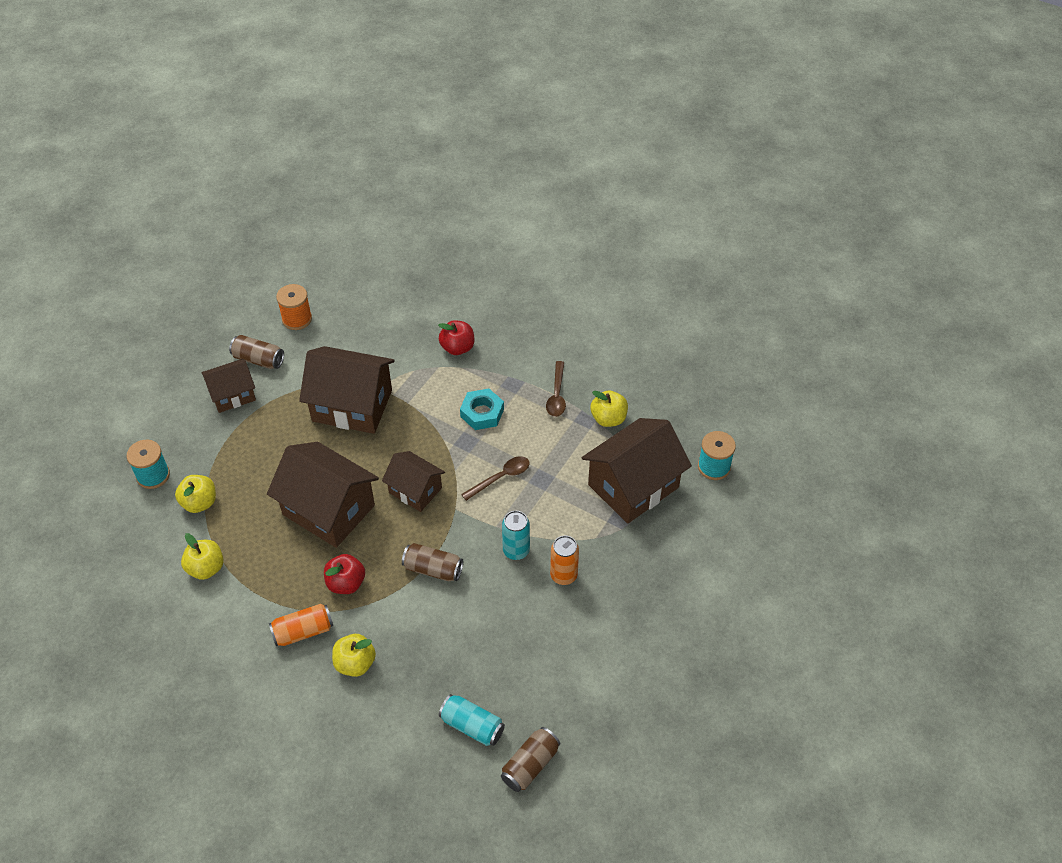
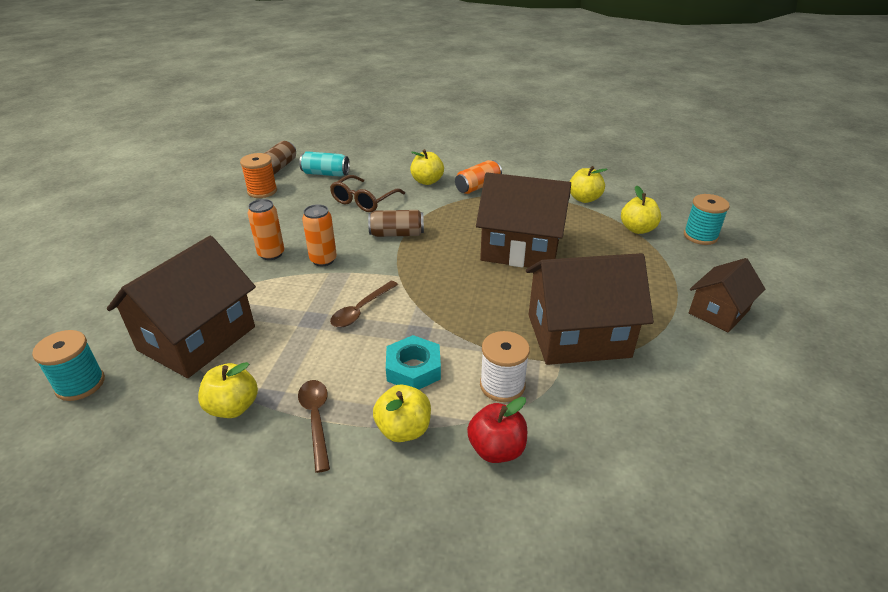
camera: 160 degrees right, 15 degrees down
(258, 359) = (739, 355): brown can -> none
(297, 319) = (759, 423): orange spool -> orange spool (262, 191)
(346, 583) = (466, 213): red apple -> none
(415, 490) = (448, 279): brown house -> none
(430, 384) = (502, 385): none -> white spool
(444, 644) = (364, 200): none -> brown glasses
(505, 374) = (403, 429): none -> yellow apple
(516, 550) = (323, 260): turquoise can -> orange can

